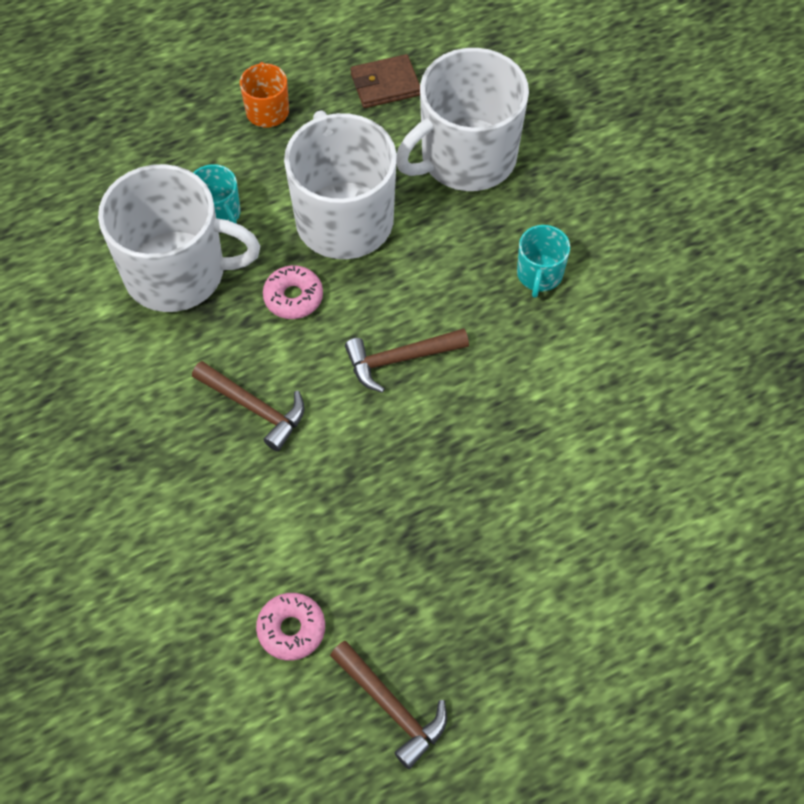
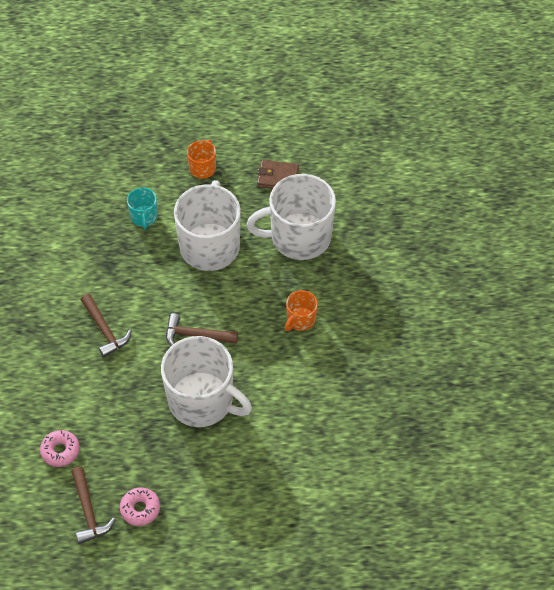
camera: 25 degrees right, 5 degrees down
(177, 272) = (104, 241): white mug -> white mug (202, 401)
(293, 297) = (158, 279): pink donut -> pink donut (140, 509)
(539, 274) = (300, 320): turquoise mug -> orange mug

